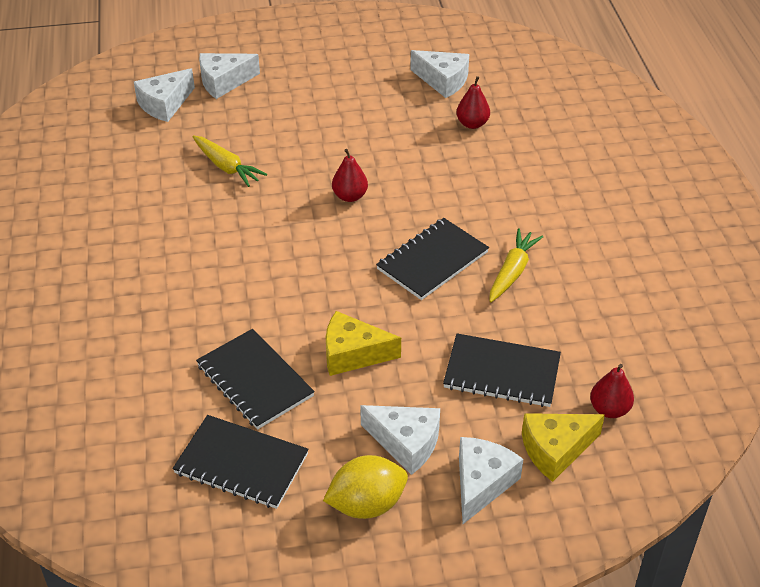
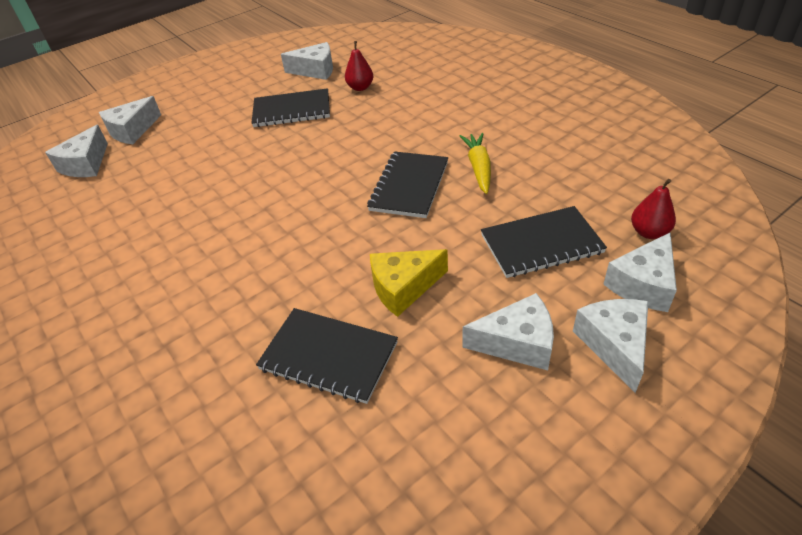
camera: 25 degrees left, 0 degrees up
(227, 167) = (175, 188): yellow carrot -> none
(241, 464) = (376, 450): black notebook -> black notebook (292, 110)
(350, 196) = (302, 168): red pear -> none
(366, 504) = (533, 423): yellow lemon -> none
(555, 450) = (643, 284): yellow cheese -> white cheese

